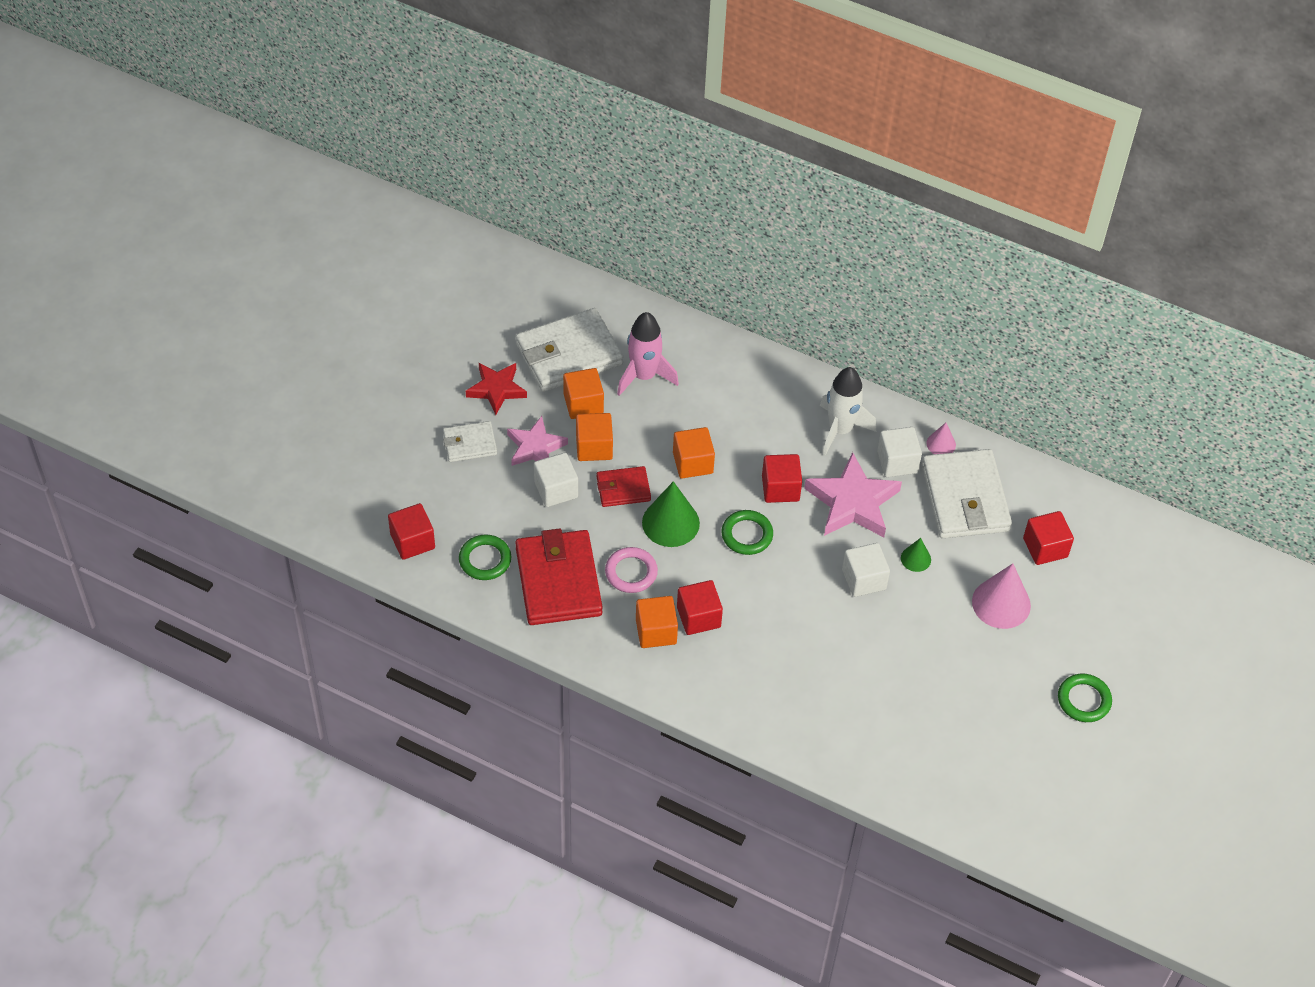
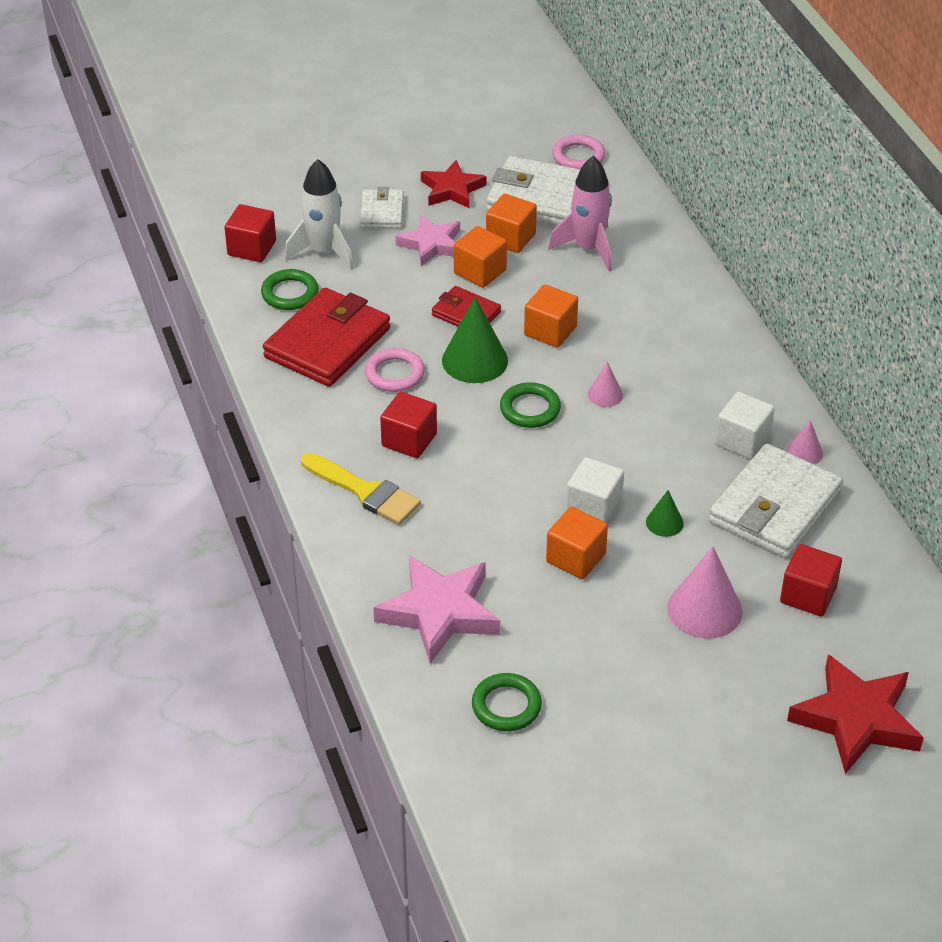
camera: 45 degrees right, 10 degrees down
(469, 444) = (382, 212): white wallet -> white wallet turned 60 degrees clockwise
(552, 299) = (578, 156): none -> pink ring
(556, 490) = (409, 281): white cube -> none
(656, 631) = (359, 427): orange cube -> orange cube (576, 558)
(715, 678) = (365, 491): none -> yellow brush
(780, 488) = (605, 394): red cube -> pink cone
(840, 430) = (718, 385): white rocket -> white rocket (324, 252)
(852, 502) = (659, 444): pink star -> pink star (440, 612)
(1084, 700) = (689, 741): green ring -> green ring (506, 706)
(1152, 613) = (856, 719): none -> red star

